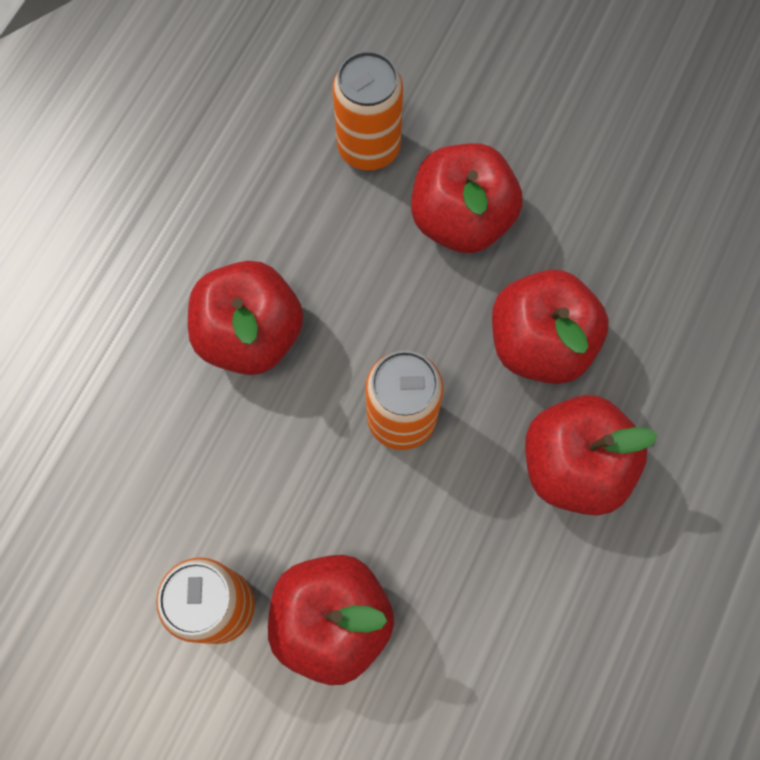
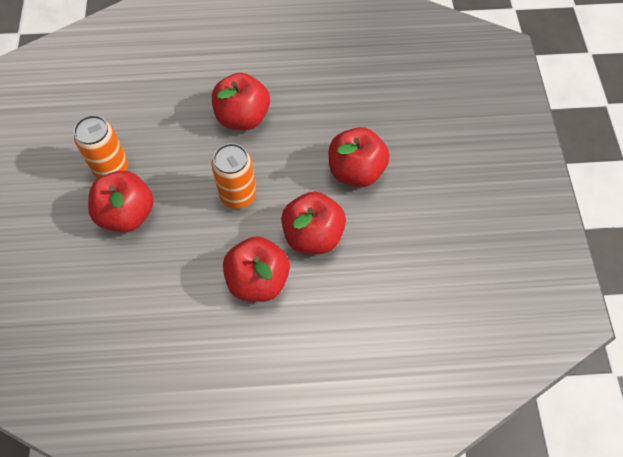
camera: 60 degrees right, 10 degrees down
(369, 147) = (366, 116): orange can -> none

